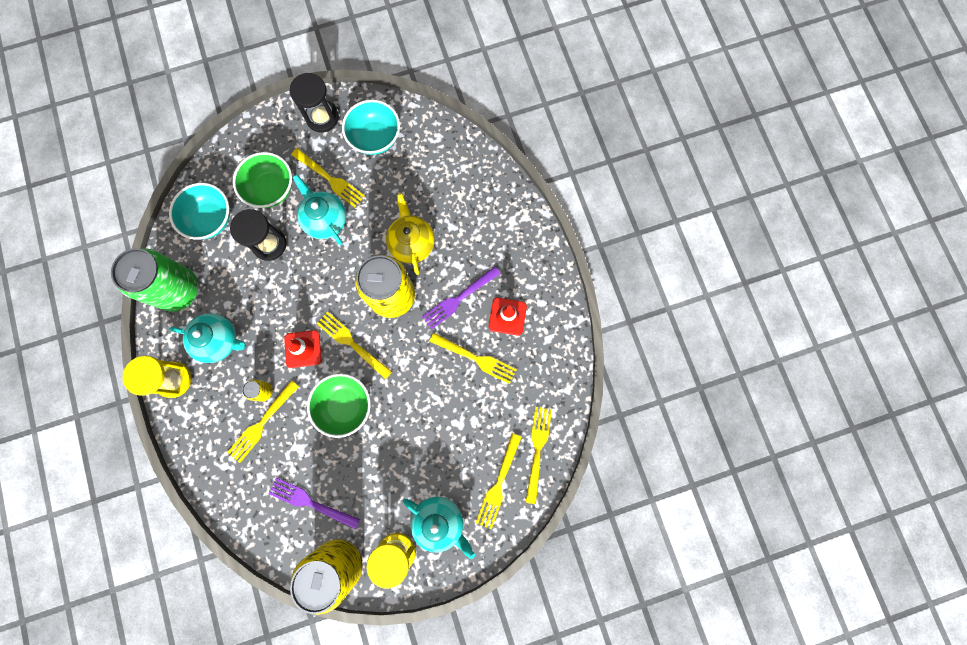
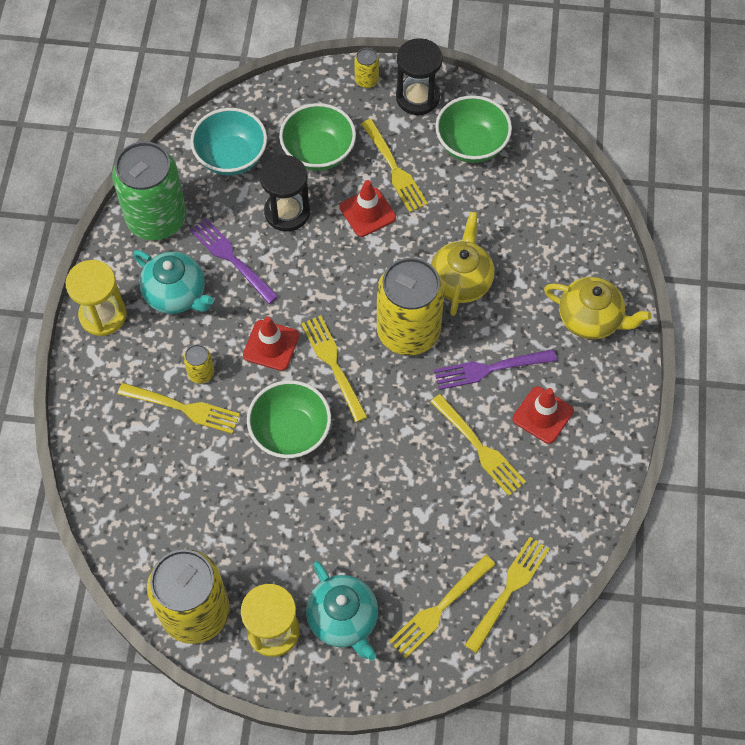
camera: 25 degrees right, 15 degrees down
(262, 423) = (182, 408): yellow fork -> yellow fork turned 135 degrees counterclockwise
(280, 119) = (366, 80): none -> yellow can
(311, 502) = (197, 525): purple fork -> purple fork (232, 259)
(325, 220) = (367, 212): turquoise teapot -> red traffic cone
(375, 138) = (471, 145): turquoise bowl -> green bowl
(510, 233) = (590, 319): none -> yellow teapot

